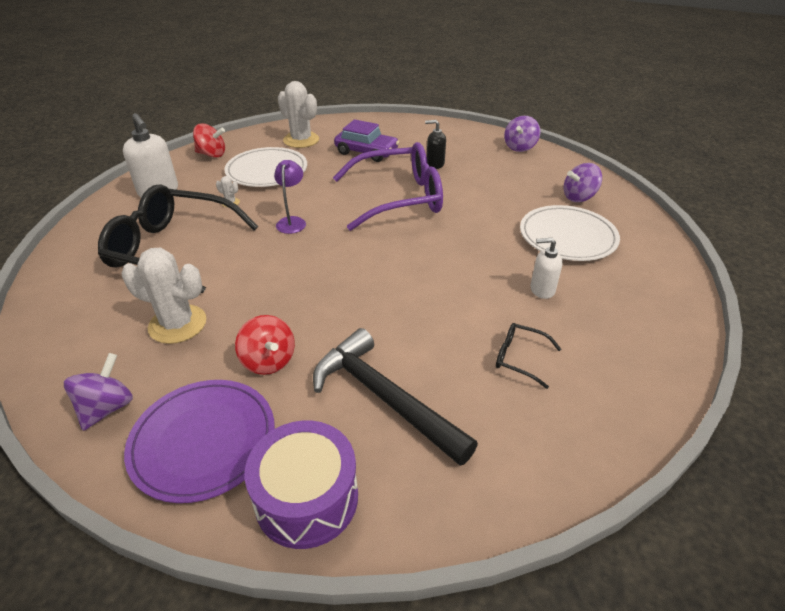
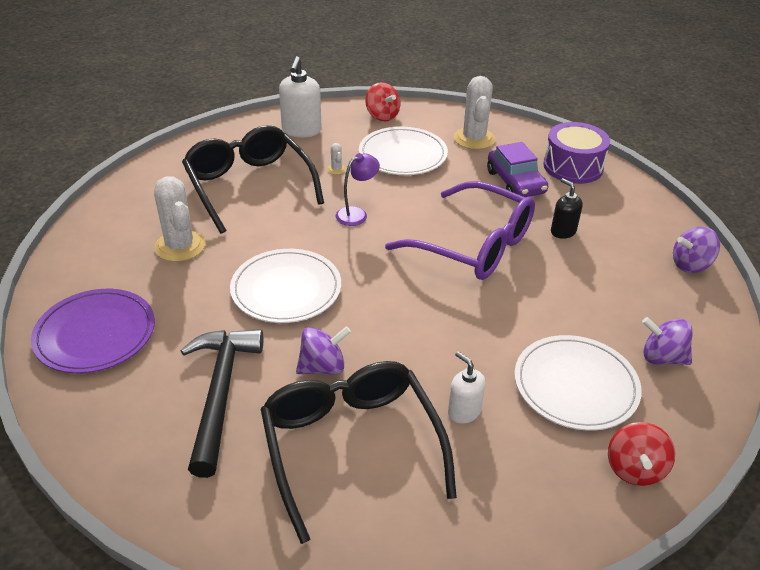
camera: 45 degrees right, 0 degrees up
(107, 408) = (81, 275): purple spinning top -> purple spinning top (323, 367)
(268, 361) = (193, 312): red spinning top -> red spinning top (634, 469)
(307, 498) = (95, 413): purple drum -> purple drum (573, 167)
(319, 297) = (286, 289): none -> white plate
(519, 358) = (351, 446): black glasses -> black glasses, size x2.43

